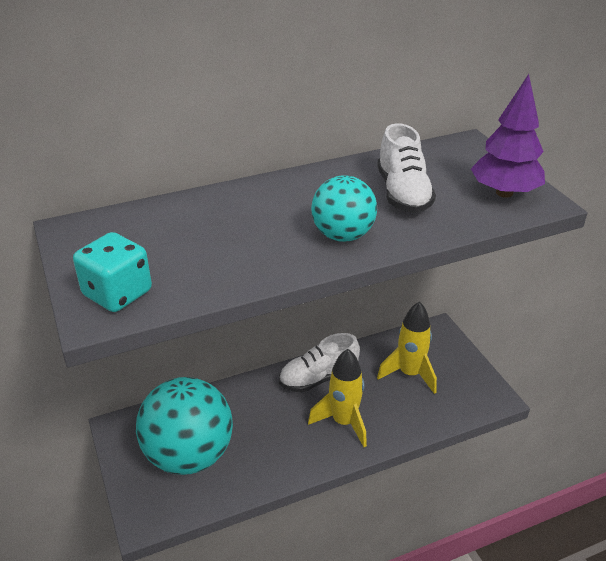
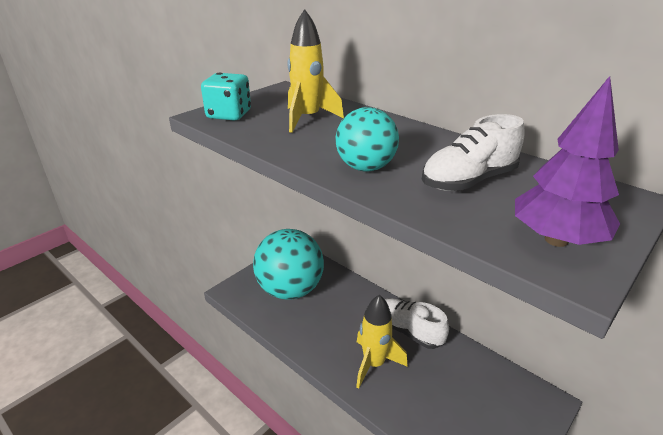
camera: 65 degrees right, 5 degrees down
(409, 374) = (466, 394): yellow rocket -> yellow rocket (307, 119)

